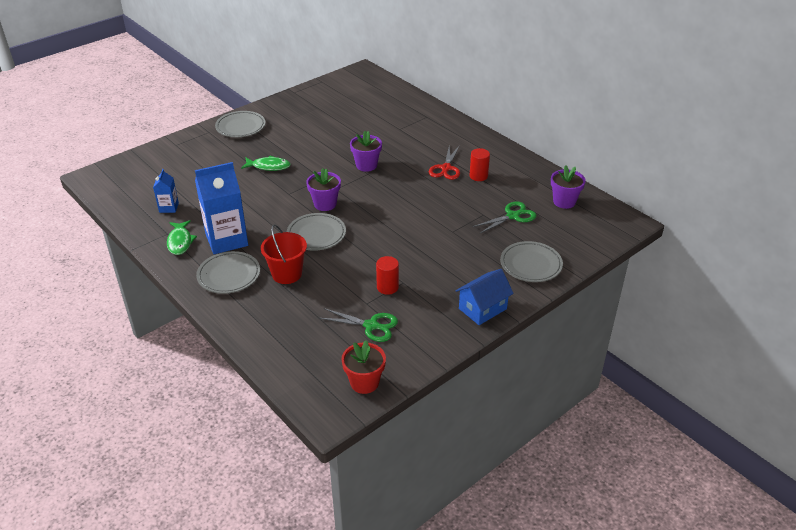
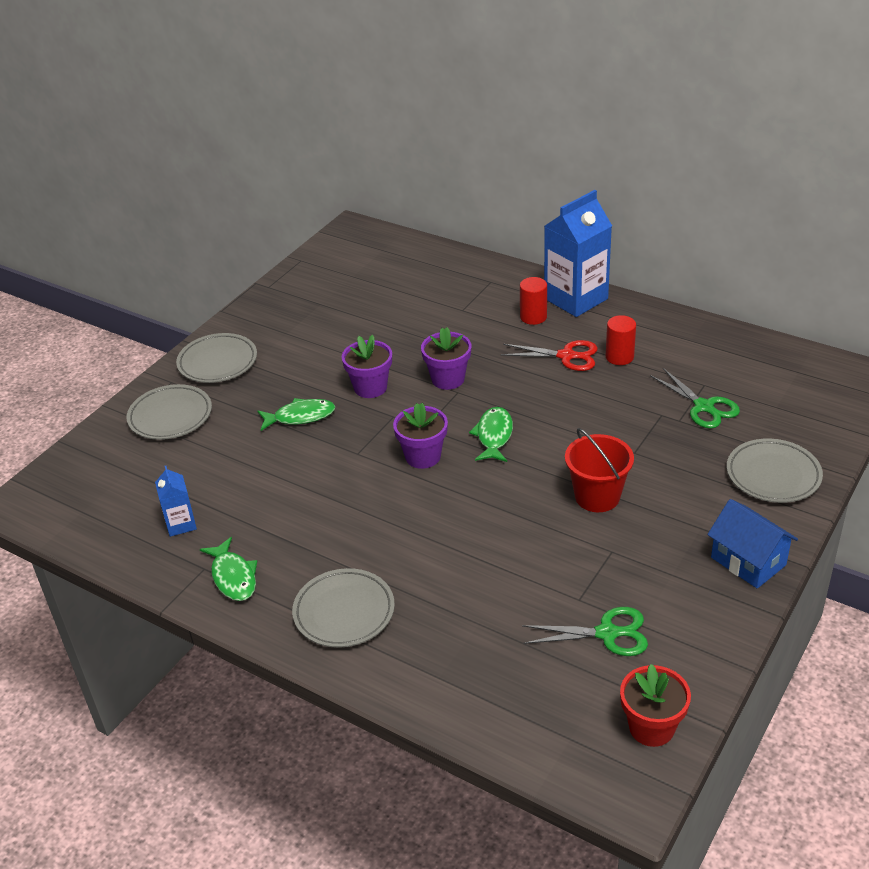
camera: 15 degrees left, 0 degrees up
(226, 240) = (305, 554): blue carton -> blue carton (576, 299)
(287, 274) = (432, 585): red bucket -> red bucket (597, 496)
(316, 235) = (439, 509): grey plate -> grey plate (170, 416)
(373, 202) = (494, 436): none -> green fish
(387, 287) = (594, 565): red cylinder -> red cylinder (533, 317)
(446, 168) = (566, 356): red scissors -> red scissors turned 75 degrees counterclockwise
(482, 309) = (748, 561): blue house -> blue house turned 75 degrees counterclockwise
(512, 216) = (704, 407): green scissors -> green scissors turned 105 degrees clockwise
(564, 202) = (760, 367): purple flower pot -> purple flower pot (370, 387)

